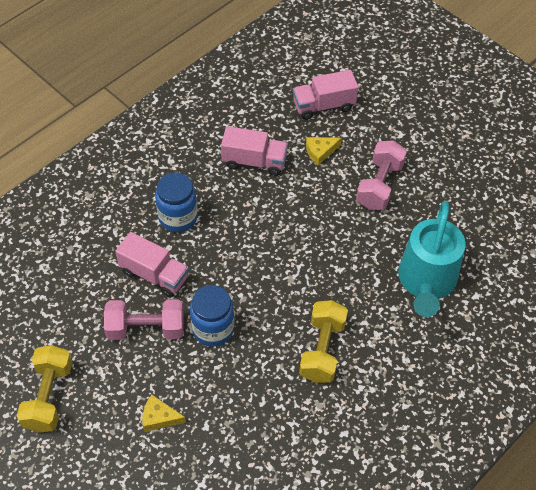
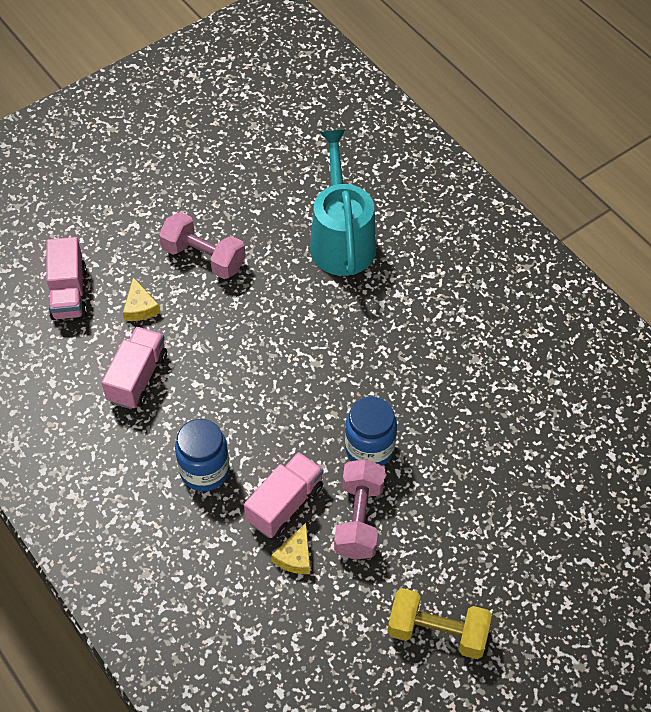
camera: 80 degrees left, 0 degrees up
(159, 417) = (475, 514): yellow cheese -> yellow cheese (295, 556)
(322, 350) = (410, 346): yellow dumbbell -> none
(426, 282) = (341, 239): turquoise watering can -> turquoise watering can turned 120 degrees counterclockwise

